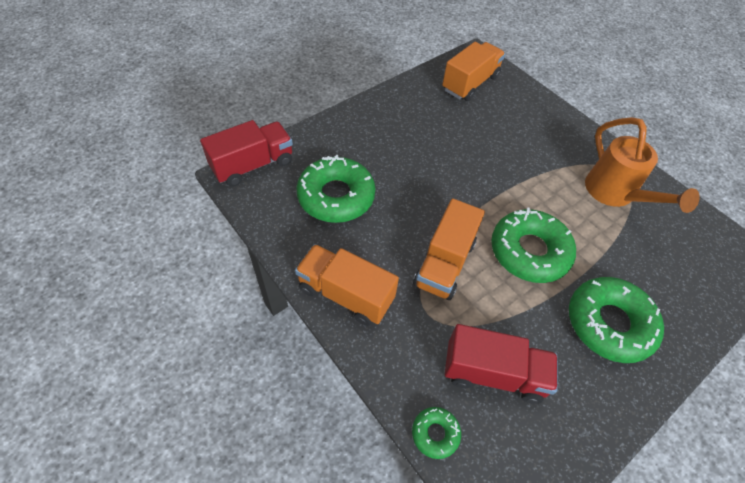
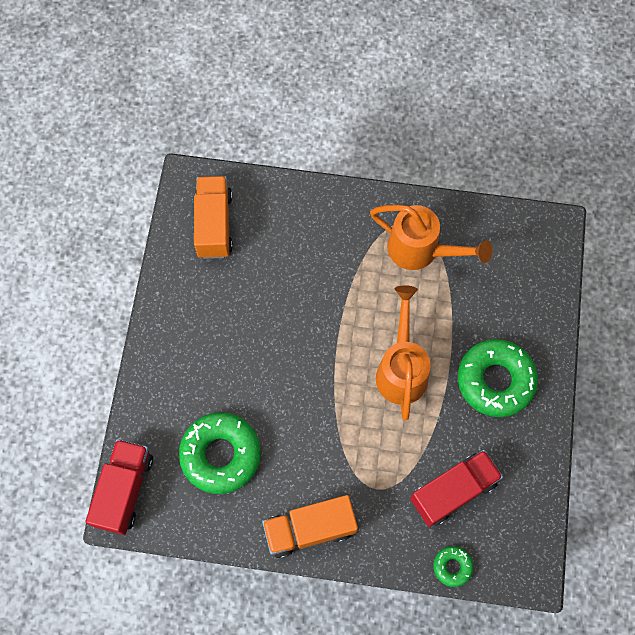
camera: 40 degrees left, 15 degrees up
(444, 263) = (353, 437): orange truck -> none
(529, 251) = (401, 368): green donut -> orange watering can

